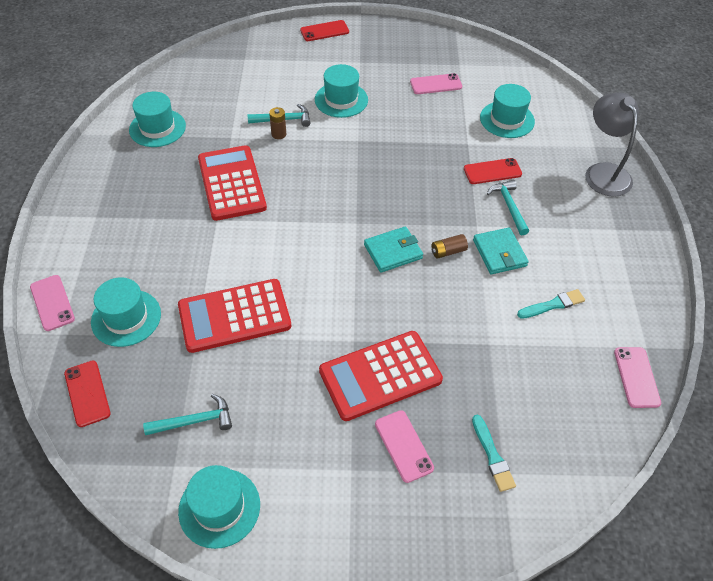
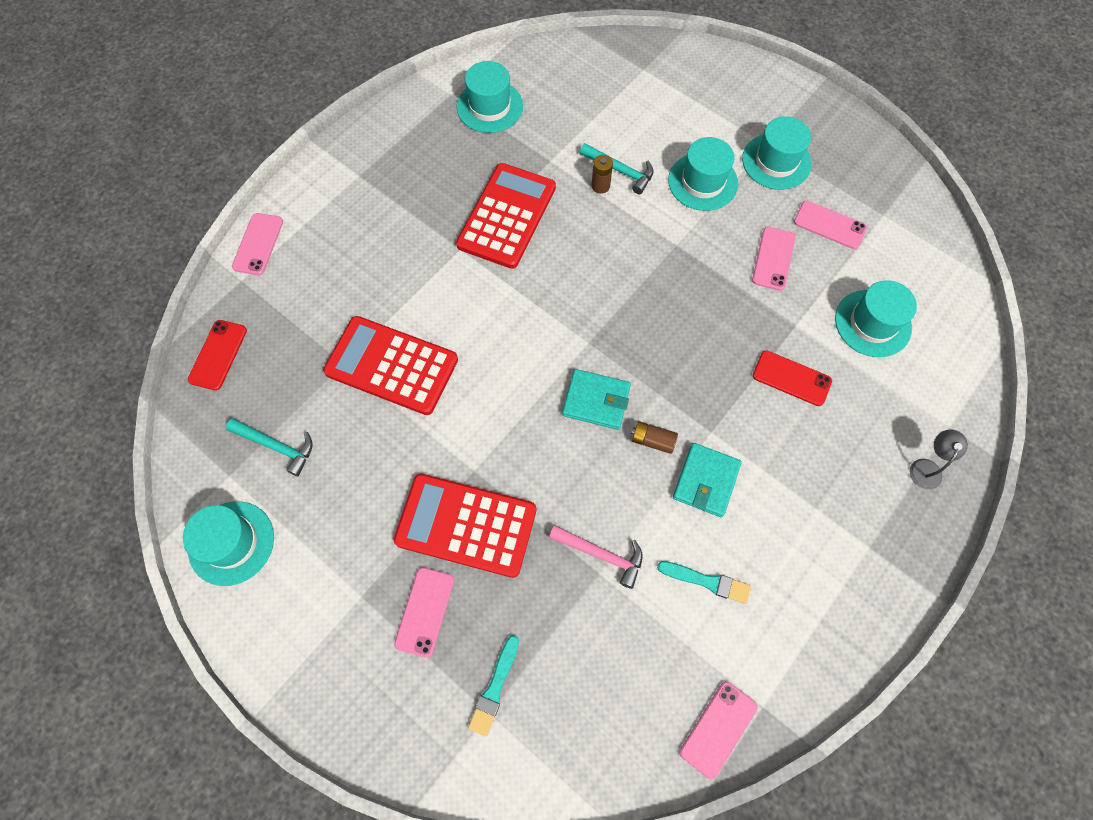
camera: 40 degrees right, 15 degrees up
(126, 318) = (303, 301): turquoise hat -> turquoise hat (776, 161)
(324, 31) = (762, 80): red phone -> none
(421, 117) = (773, 258): none -> pink phone
(480, 333) = (601, 554): none -> pink hammer
(509, 206) = (769, 434): turquoise hammer -> none
(603, 172) = (927, 467): grey lamp -> grey lamp, size x0.49

